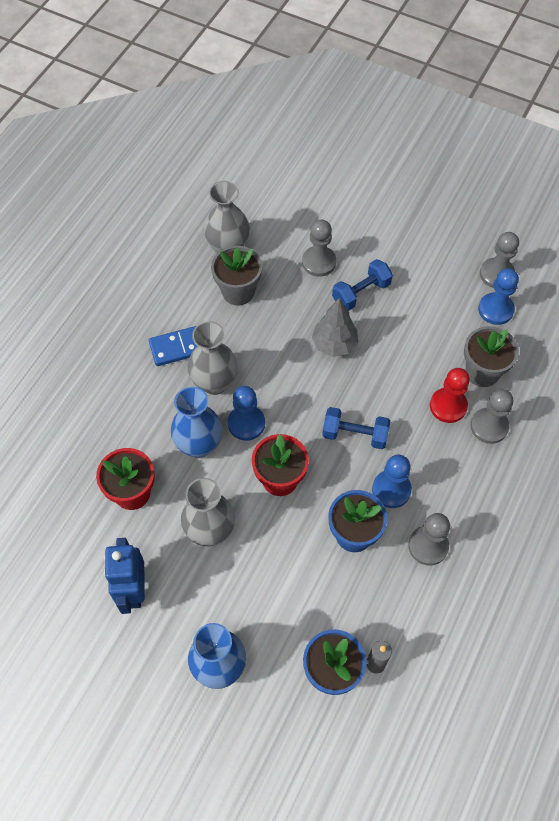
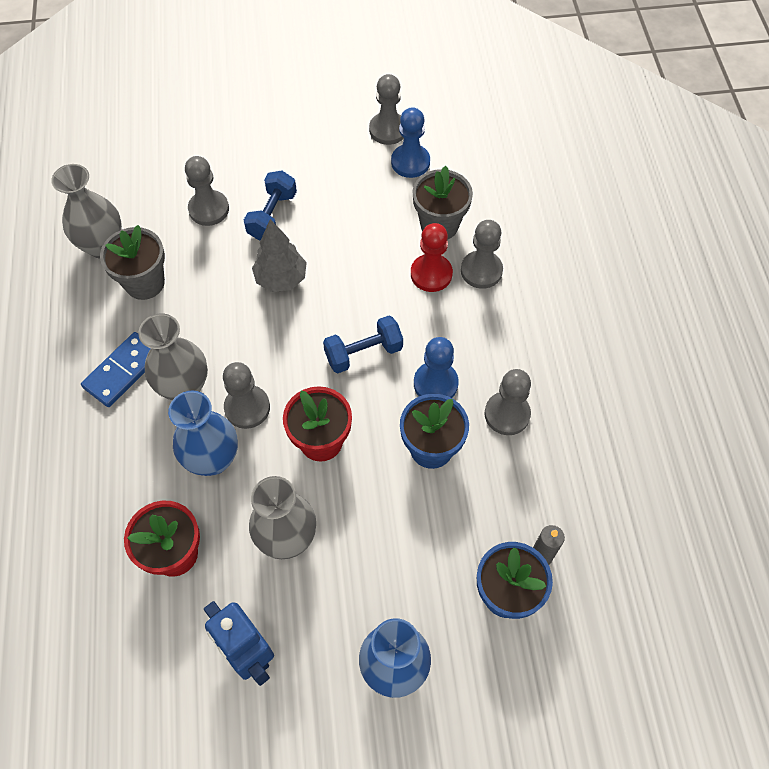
camera: 35 degrees left, 0 degrees up
(246, 423) = (247, 408): blue pawn -> grey pawn

